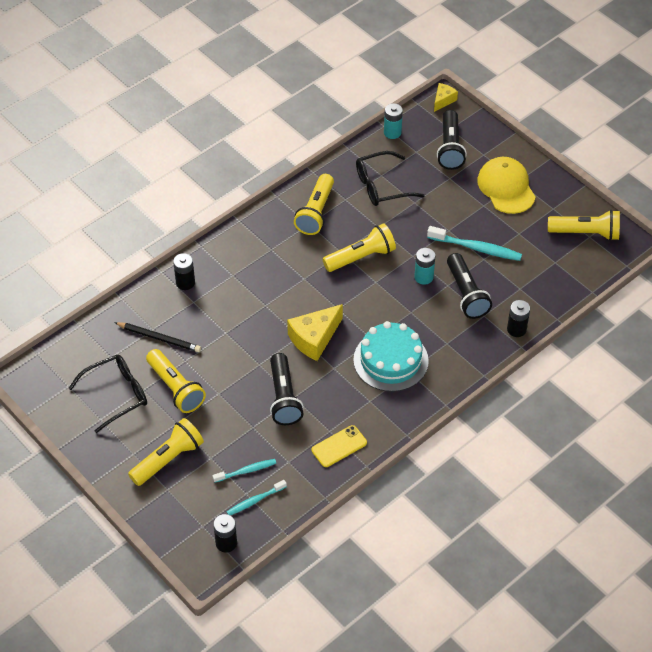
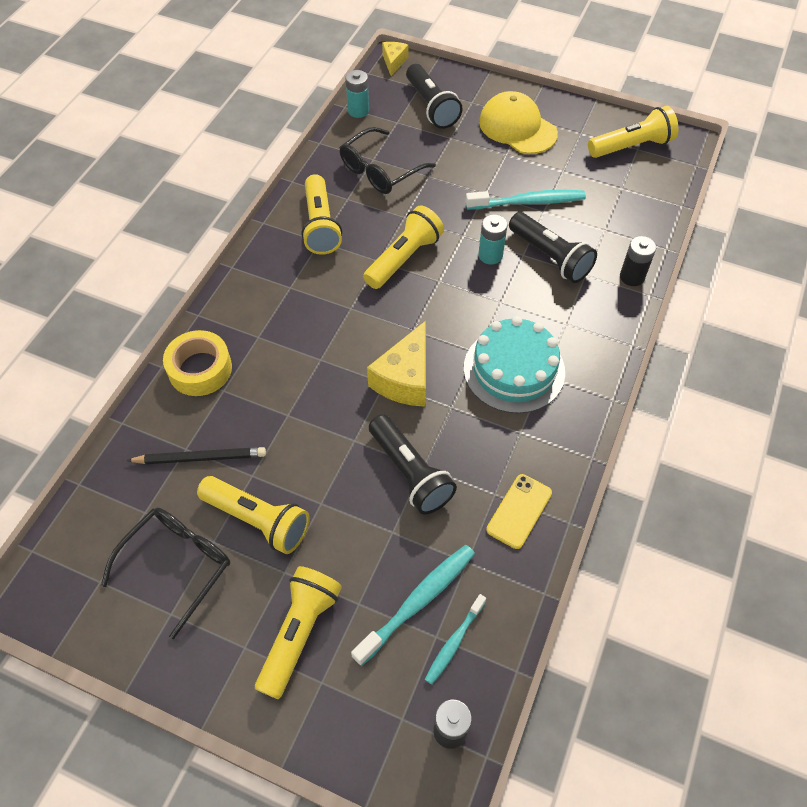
camera: 25 degrees left, 5 degrees up
(185, 283) = (200, 369): black battery -> yellow tape
(246, 471) = (417, 602): turquoise toothbrush -> turquoise toothbrush, size x1.64

